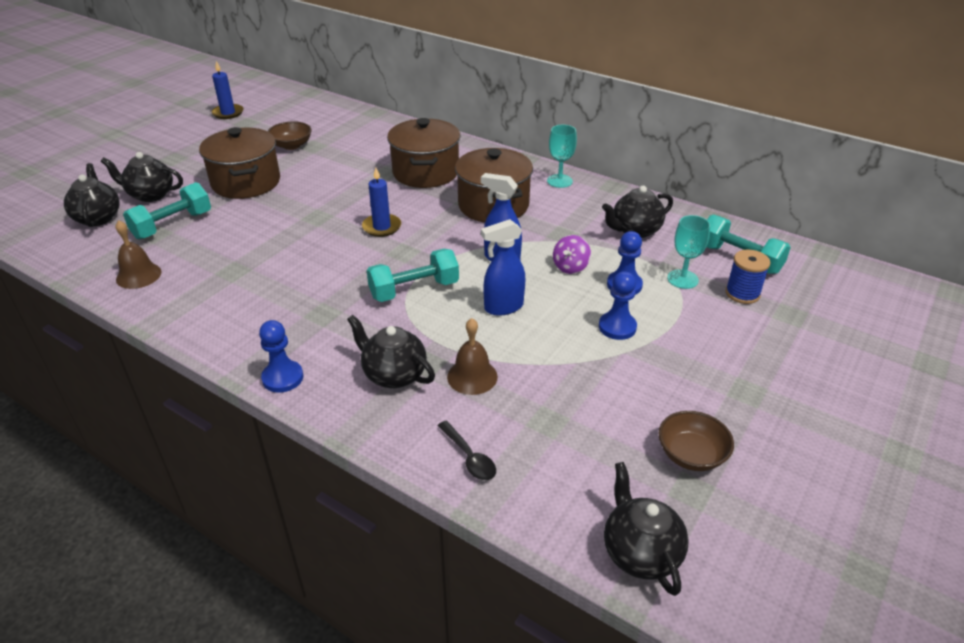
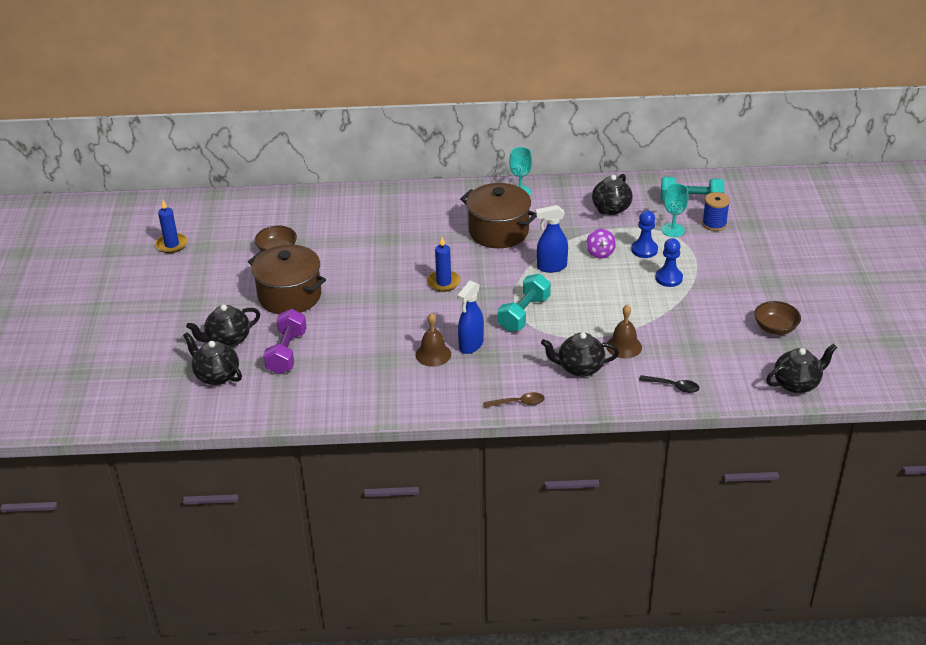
camera: 35 degrees left, 0 degrees up
(138, 275) = (323, 396): brown bell -> brown bell (433, 354)
(172, 225) = (287, 353): turquoise dumbbell -> purple dumbbell
(283, 378) = (518, 403): blue pawn -> brown spoon
(425, 172) = (416, 227): brown pot -> none
(503, 307) = (591, 298): blue spray bottle -> blue spray bottle (471, 345)
(640, 552) = (797, 384): black teapot -> black teapot turned 120 degrees clockwise

